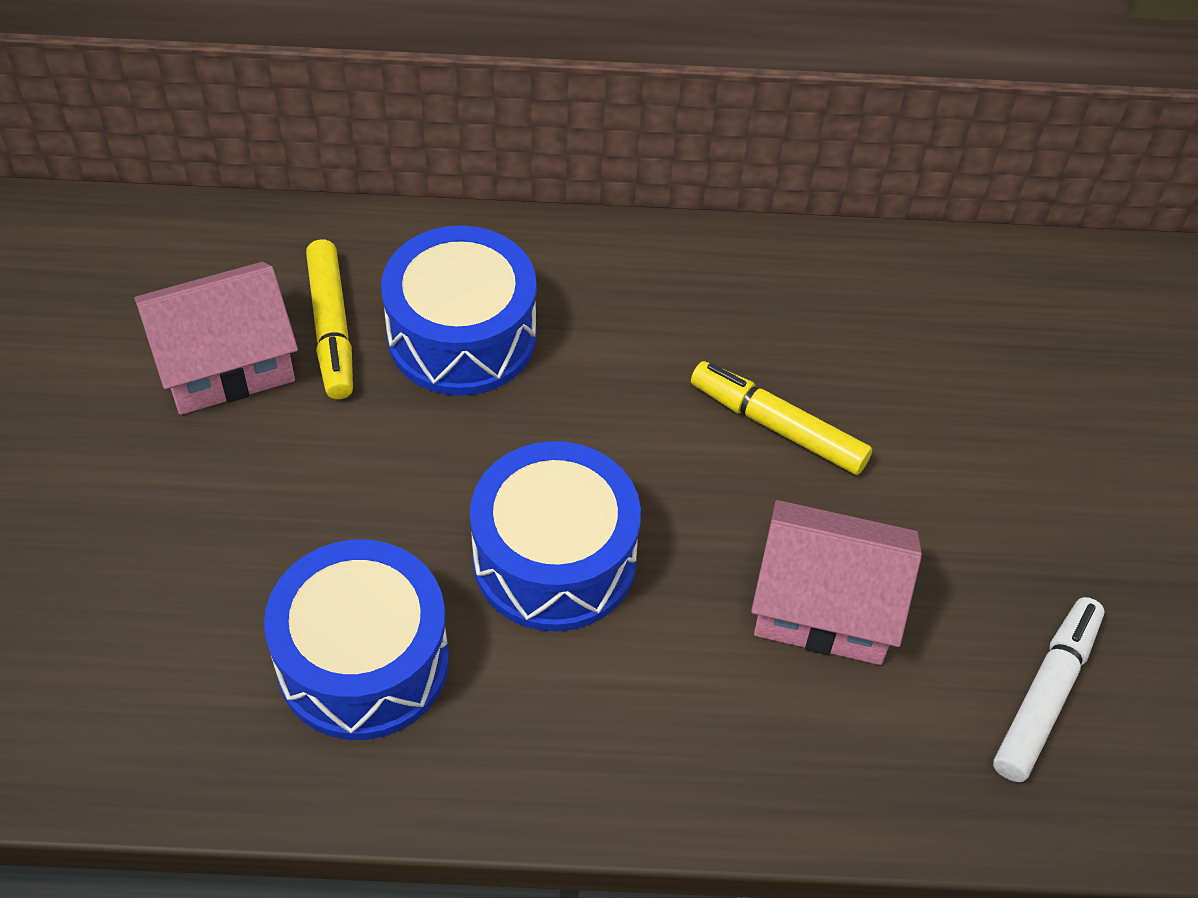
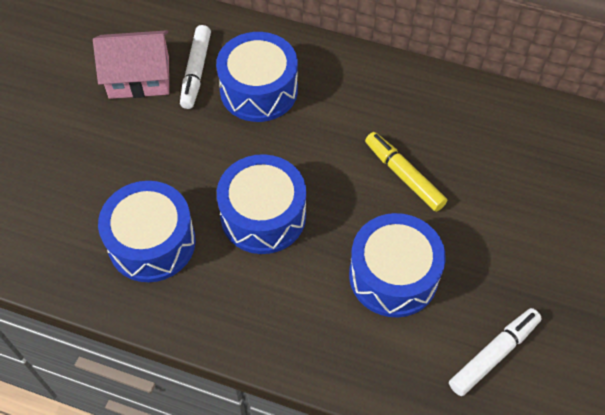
camera: 20 degrees right, 5 degrees up
(331, 327) = (196, 71): yellow marker -> white marker
(825, 605) = (393, 276): pink house -> blue drum

